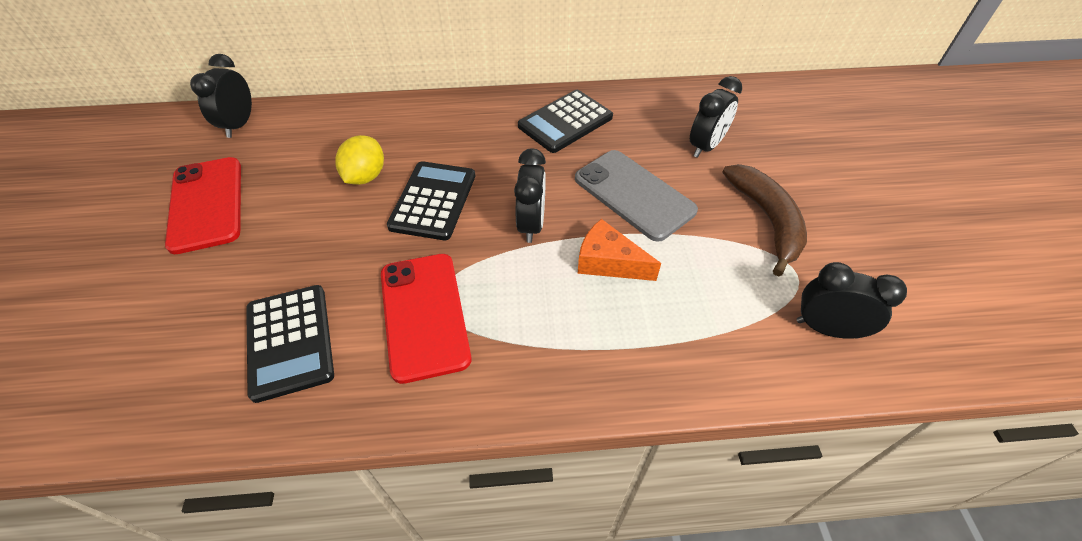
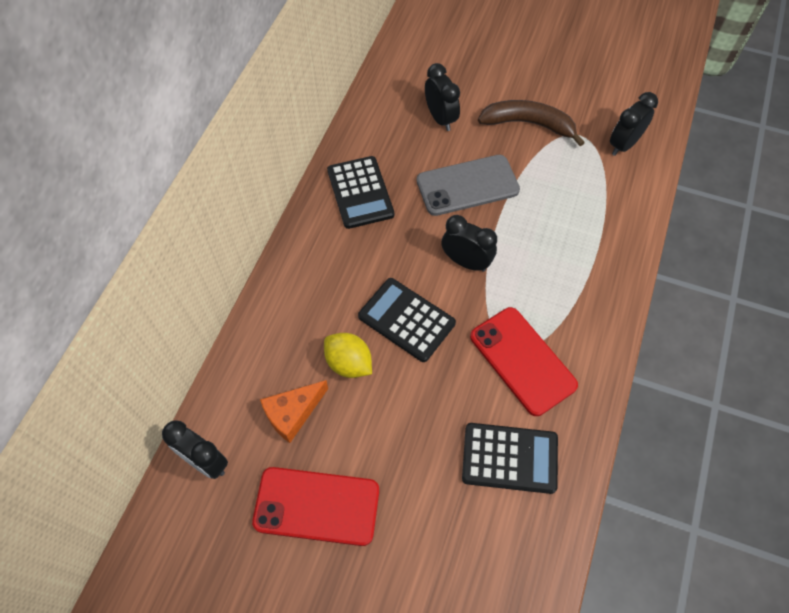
camera: 65 degrees left, 10 degrees up
(424, 315) = (522, 360): red phone -> red phone turned 45 degrees clockwise
(608, 262) = (524, 230): orange cheese -> orange cheese (292, 413)

